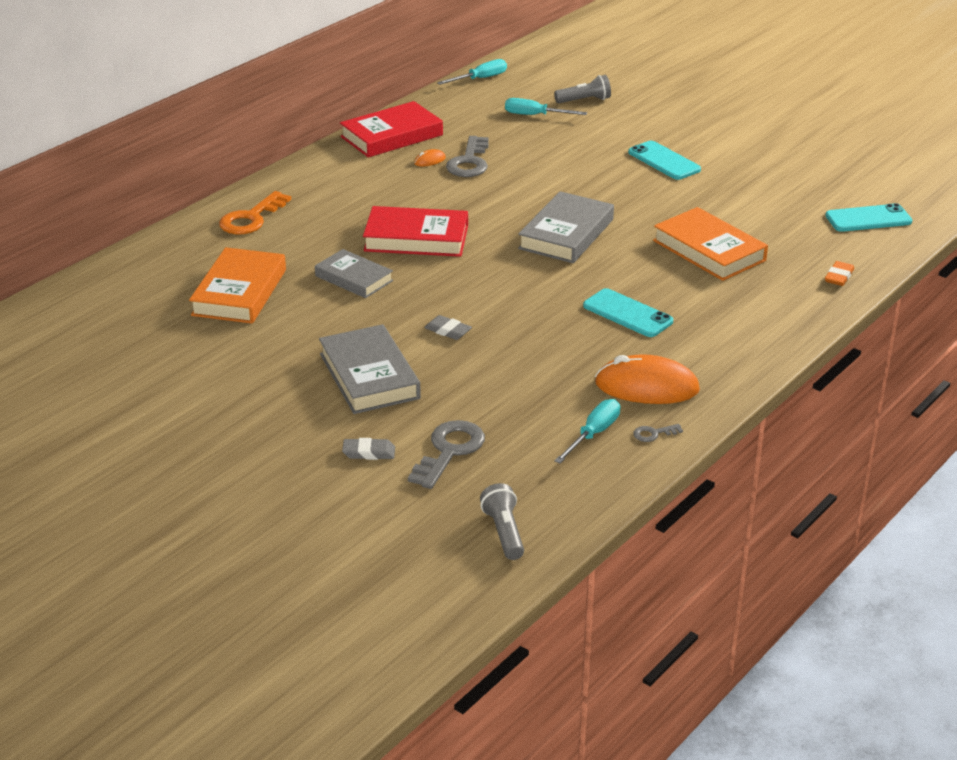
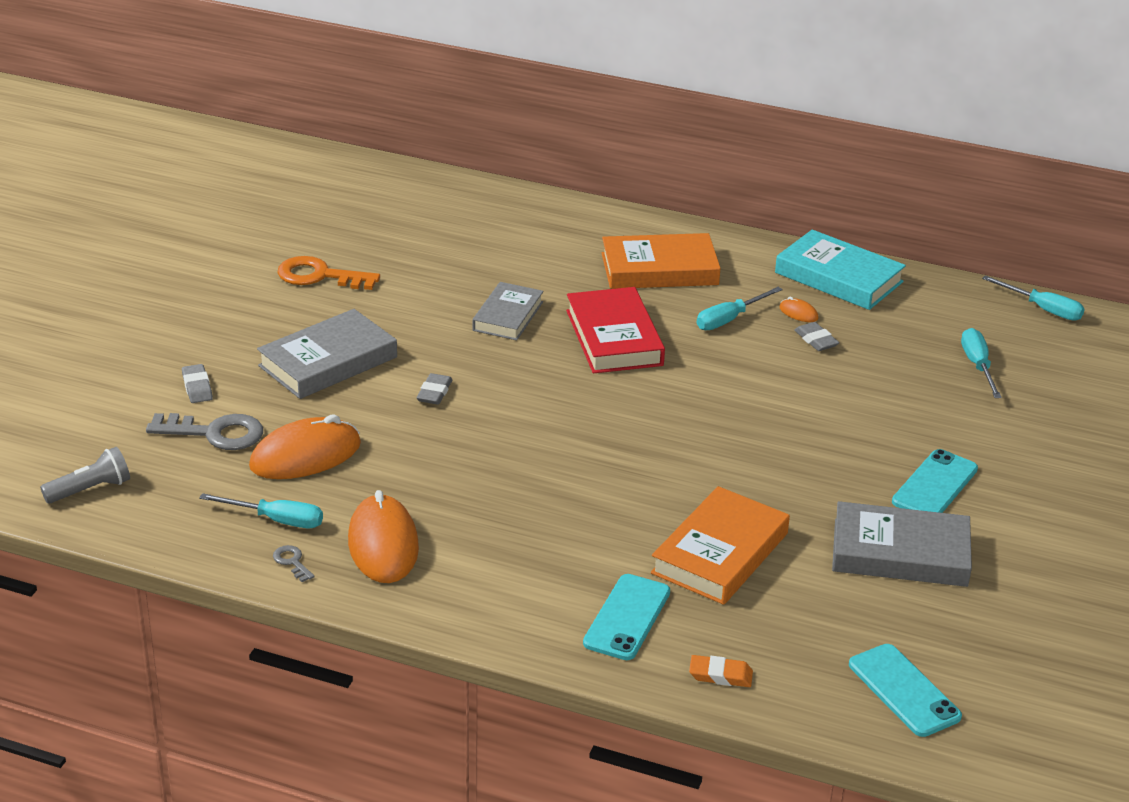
camera: 70 degrees right, 0 degrees up
(239, 292) = (445, 258): orange book -> orange book (659, 269)
(251, 218) = (591, 233): orange key -> orange key (320, 276)
(391, 136) = (838, 277): red book -> turquoise book
(420, 188) = (729, 319): none -> turquoise screwdriver
(469, 162) = (816, 340): grey key -> grey eraser
(507, 407) = (305, 456): none -> orange mouse
(566, 234) = (689, 437): grey book -> grey book (900, 553)
(584, 100) = (1054, 396): grey flashlight -> none
(627, 314) = (532, 509): turquoise phone -> turquoise phone (627, 617)

